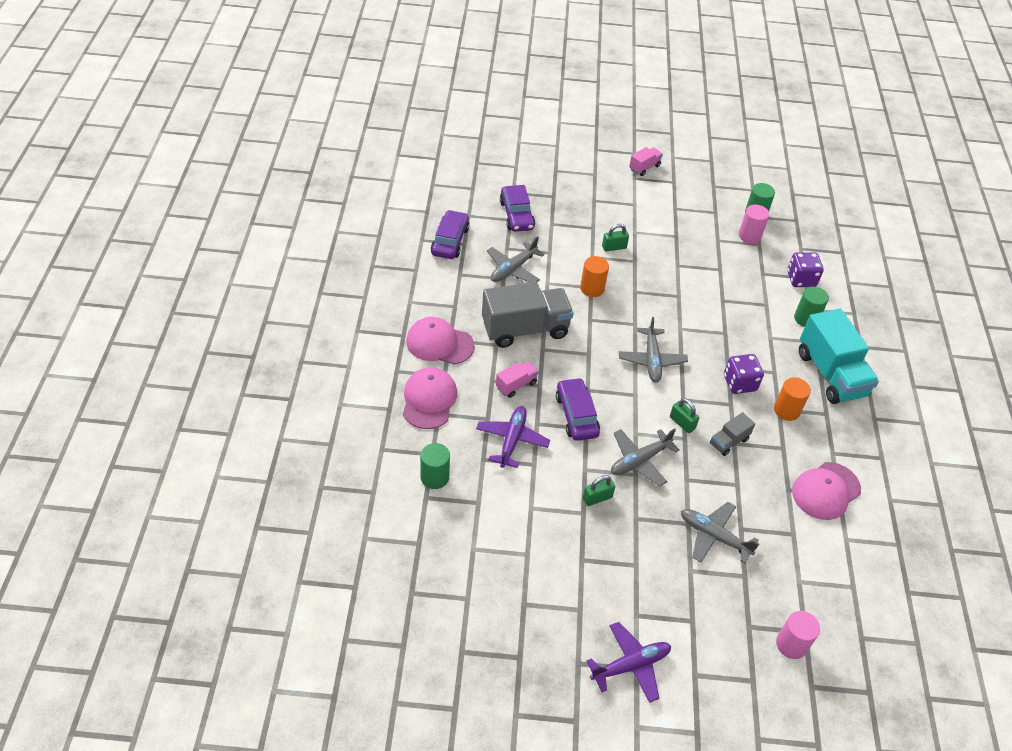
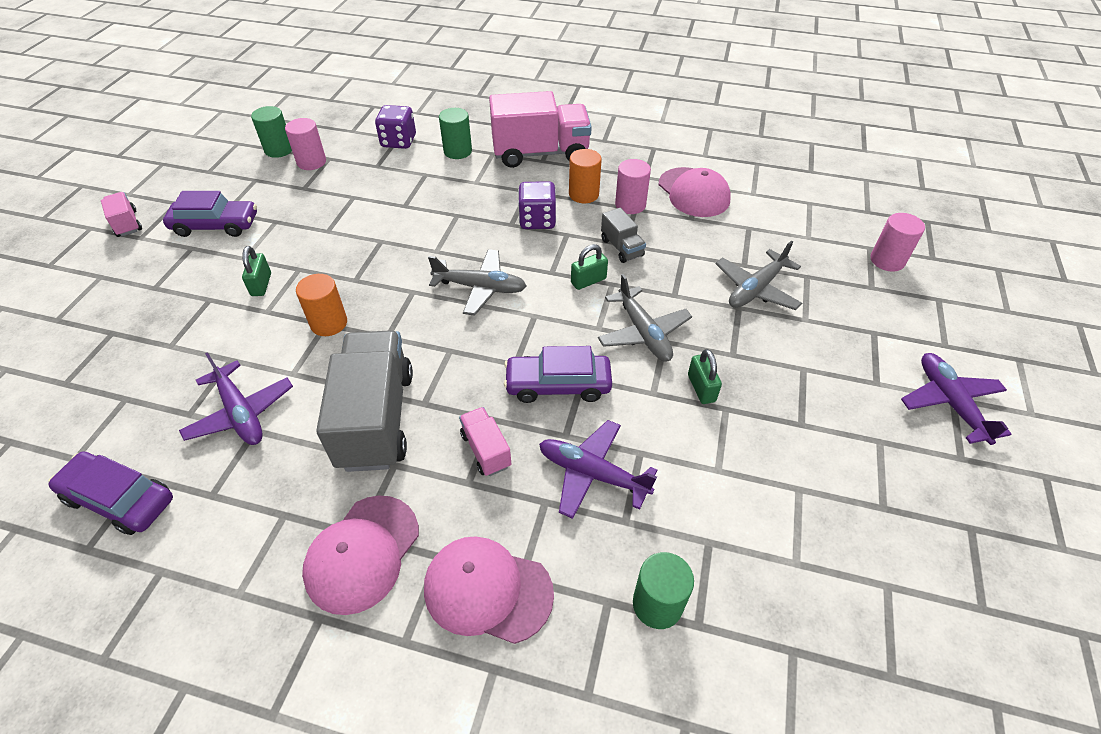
camera: 75 degrees left, 0 degrees up
(513, 269) = (241, 413): grey plane -> purple plane
(516, 215) = (121, 387): purple car -> purple car (216, 225)
(787, 444) = (630, 205): none -> pink cylinder
(831, 374) = (540, 153): turquoise truck -> pink truck

